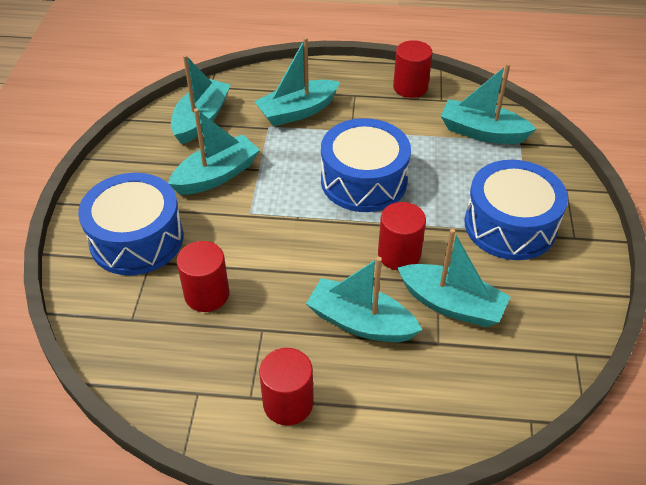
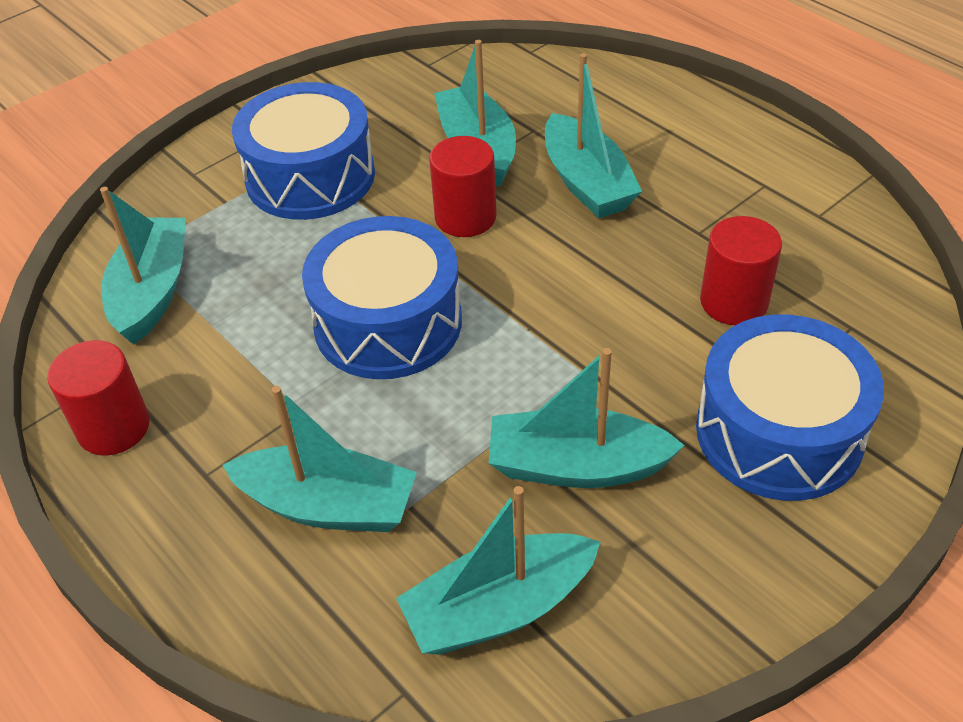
camera: 135 degrees left, 0 degrees up
(288, 403) = (731, 161): red cylinder -> none
(482, 132) = (152, 291): turquoise boat -> turquoise boat turned 150 degrees counterclockwise

